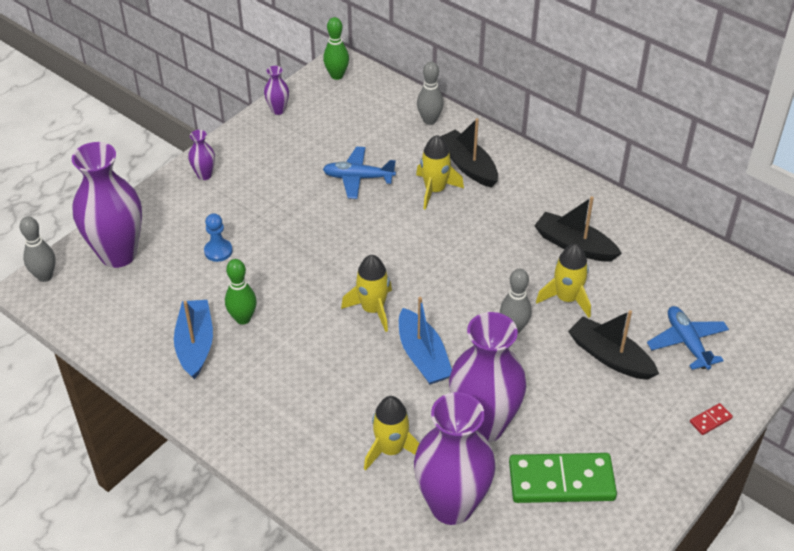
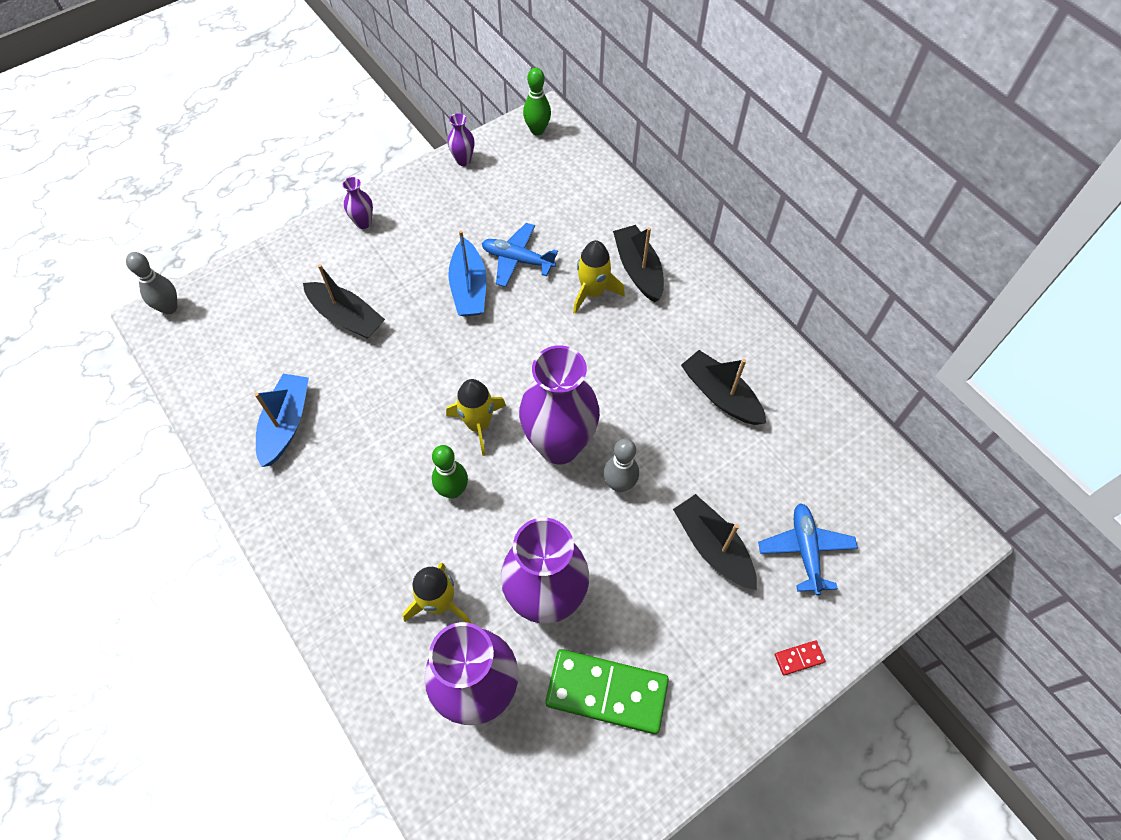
camera: 15 degrees right, 15 degrees up
(118, 254) = (247, 298): purple vase -> purple vase (559, 445)
(218, 251) = (346, 317): blue pawn -> black boat
(243, 318) = (343, 404): green bowling pin -> green bowling pin (453, 490)
(423, 356) = (511, 496): blue boat -> blue boat (469, 288)
(429, 120) = (616, 205): grey bowling pin -> none
(566, 298) = (689, 461): yellow rocket -> none

